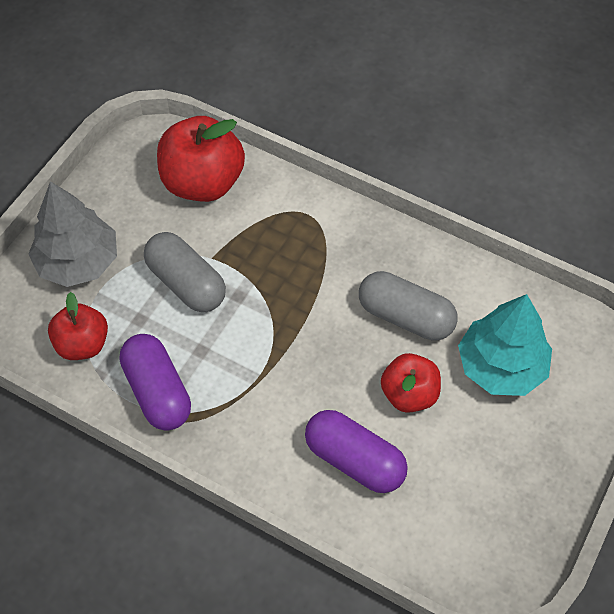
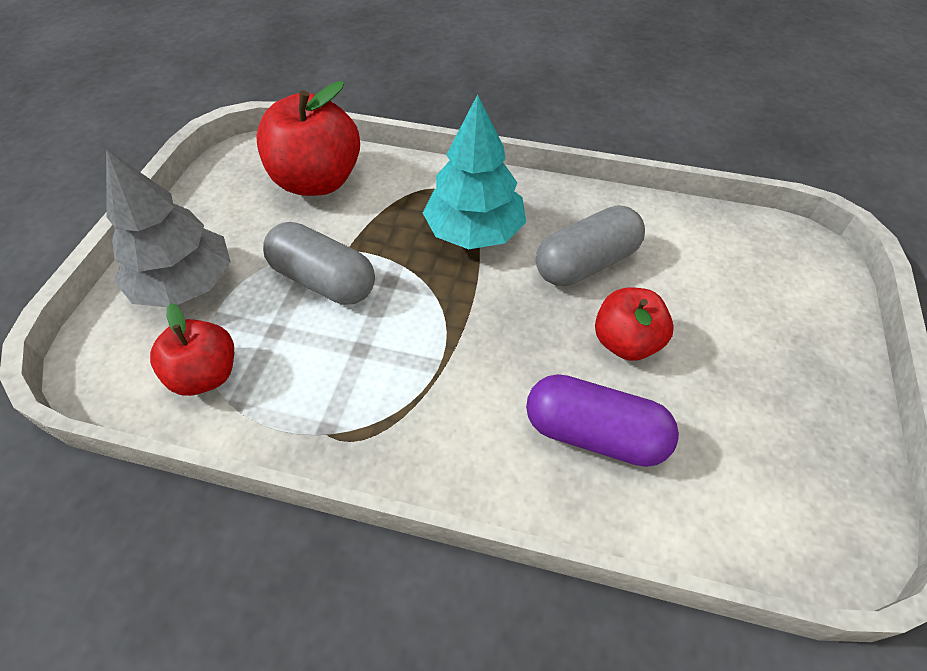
camera: 15 degrees left, 5 degrees down
(158, 391) = (317, 409): purple capsule -> none
(405, 316) = (586, 263): grey capsule -> grey capsule turned 45 degrees counterclockwise
(501, 366) = (712, 290): turquoise tree -> turquoise tree (474, 231)

